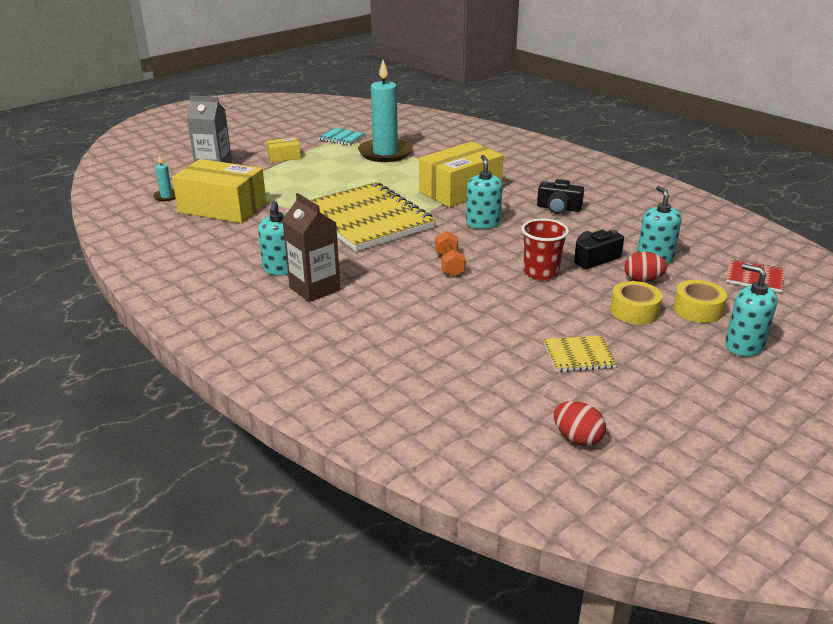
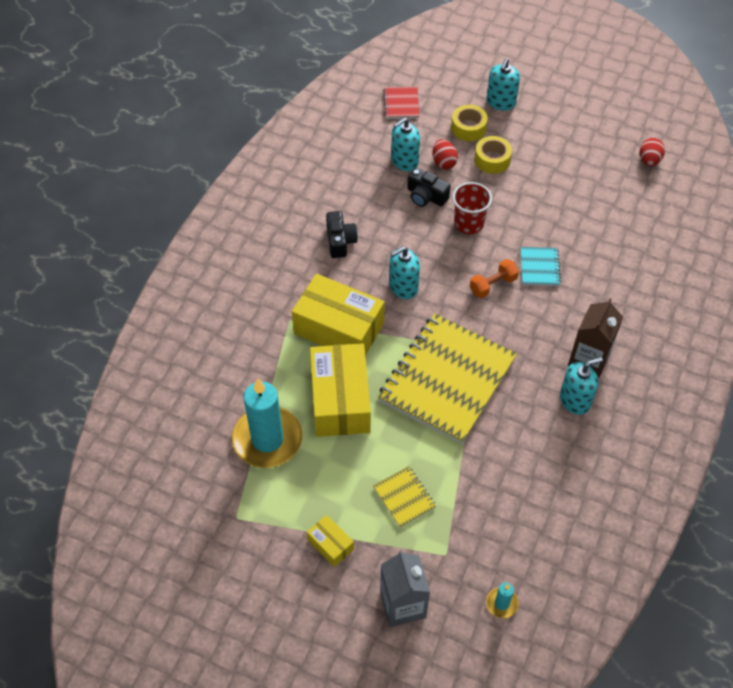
camera: 115 degrees left, 25 degrees up
(222, 208) = (495, 524): yellow box -> yellow box (340, 400)
(342, 138) = (238, 511): turquoise notebook -> turquoise notebook (539, 267)
(579, 356) = (568, 177): yellow notebook -> yellow notebook (404, 497)

